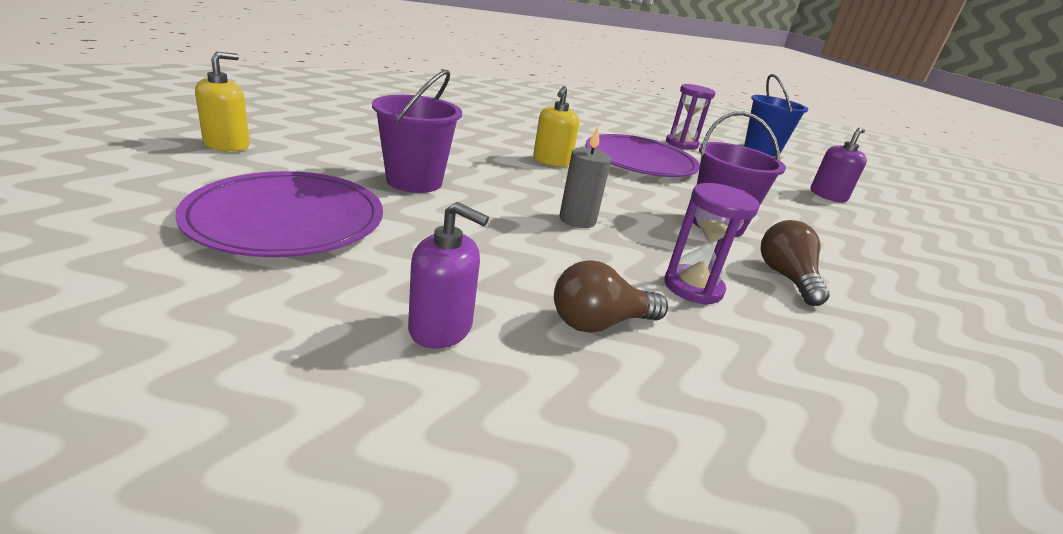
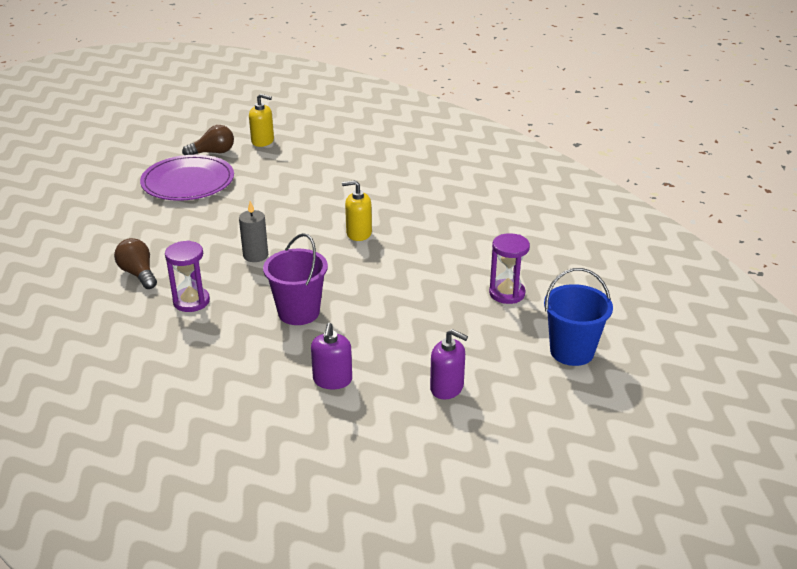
camera: 80 degrees right, 5 degrees up
(414, 181) = (264, 197): purple bucket -> none
(441, 328) = (116, 237): purple soap dispenser -> purple soap dispenser (332, 380)
(640, 161) = (414, 272): purple plate -> none
(786, 277) = (229, 340): brown light bulb -> brown light bulb (213, 152)

